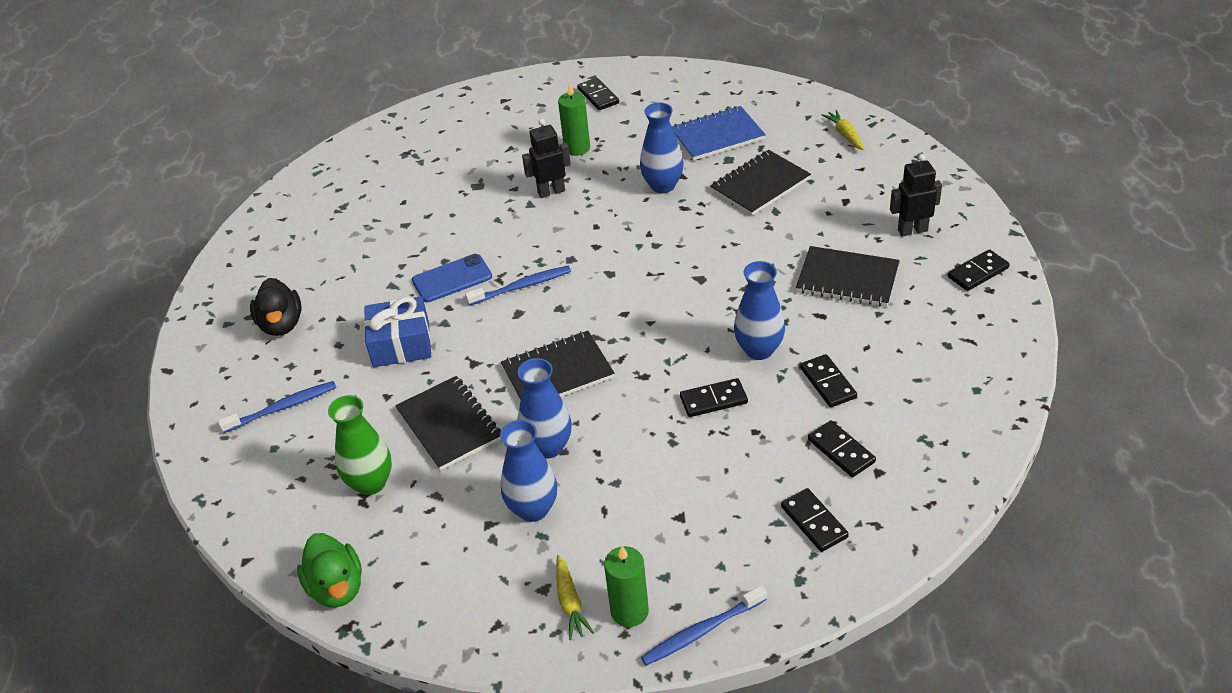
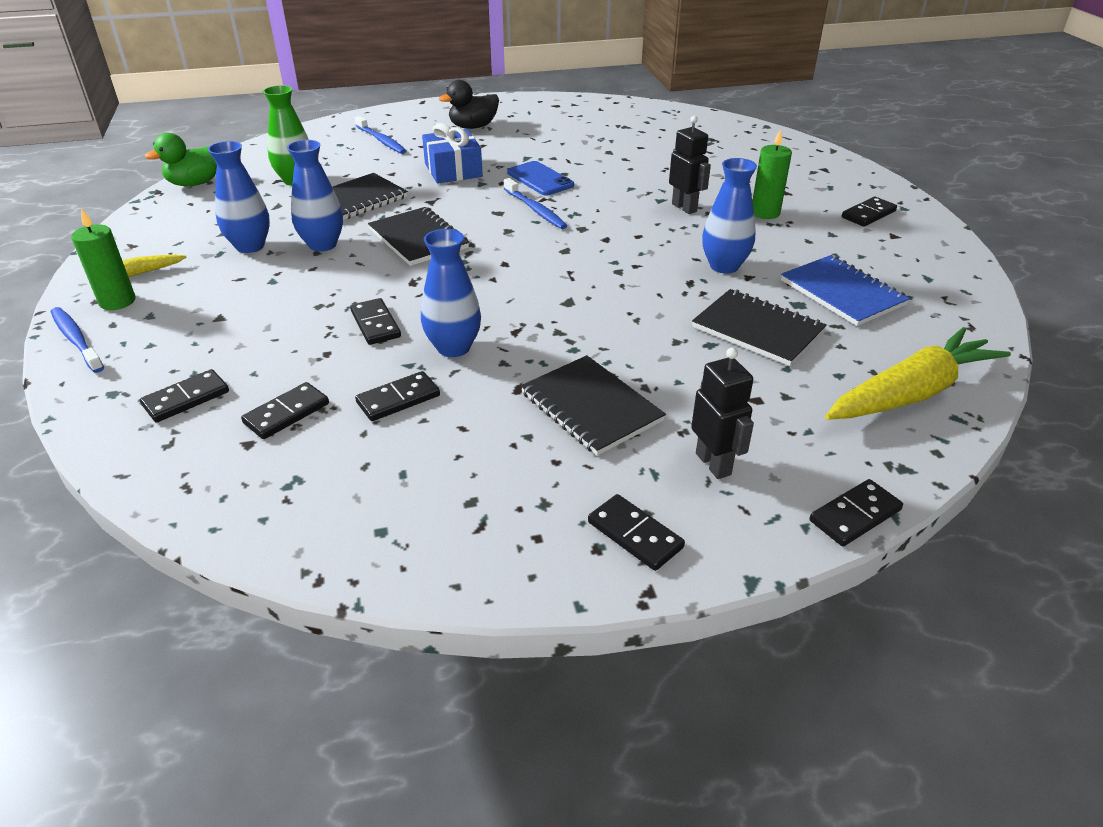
camera: 75 degrees right, 5 degrees down
(845, 135) = (911, 393): yellow carrot -> yellow carrot, size x2.18
(847, 279) = (591, 407): black notebook -> black notebook turned 45 degrees counterclockwise
(960, 183) = (855, 515): none -> black domino

